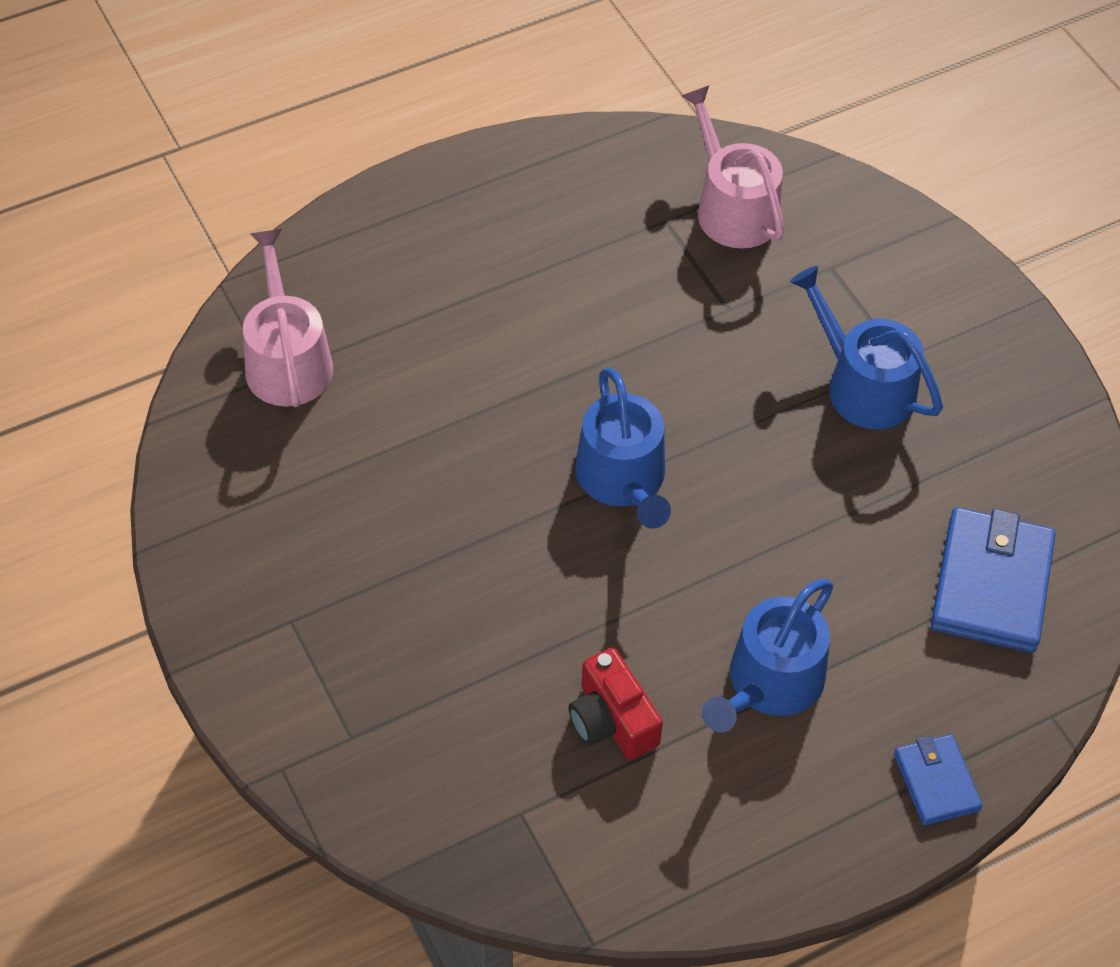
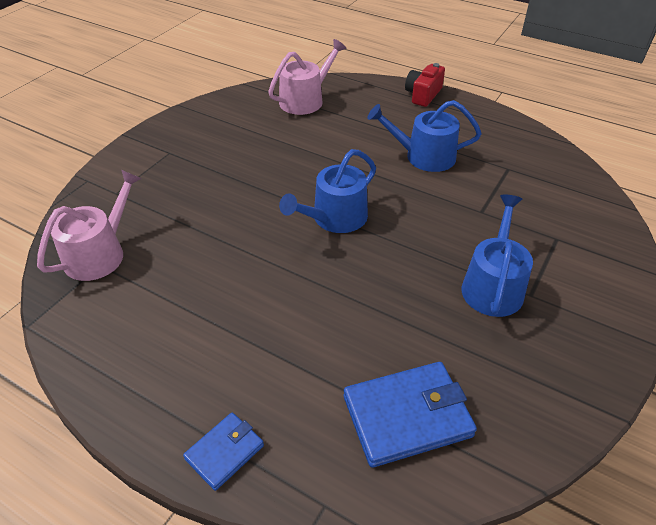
camera: 60 degrees right, 10 degrees down
(612, 720) = (179, 275): red camera -> red camera (423, 95)
(732, 207) = (547, 187): pink watering can -> pink watering can (100, 253)
(769, 683) = (246, 331): blue watering can -> blue watering can (423, 156)

